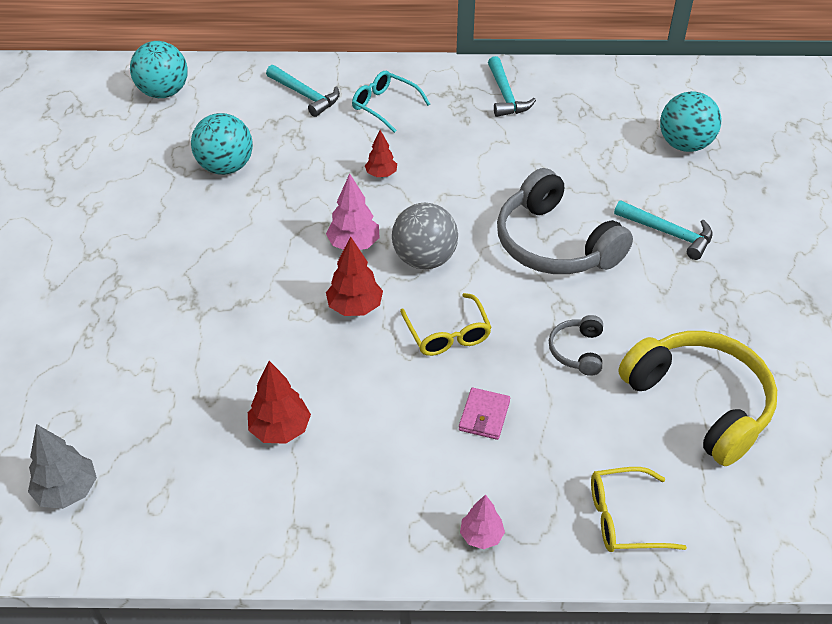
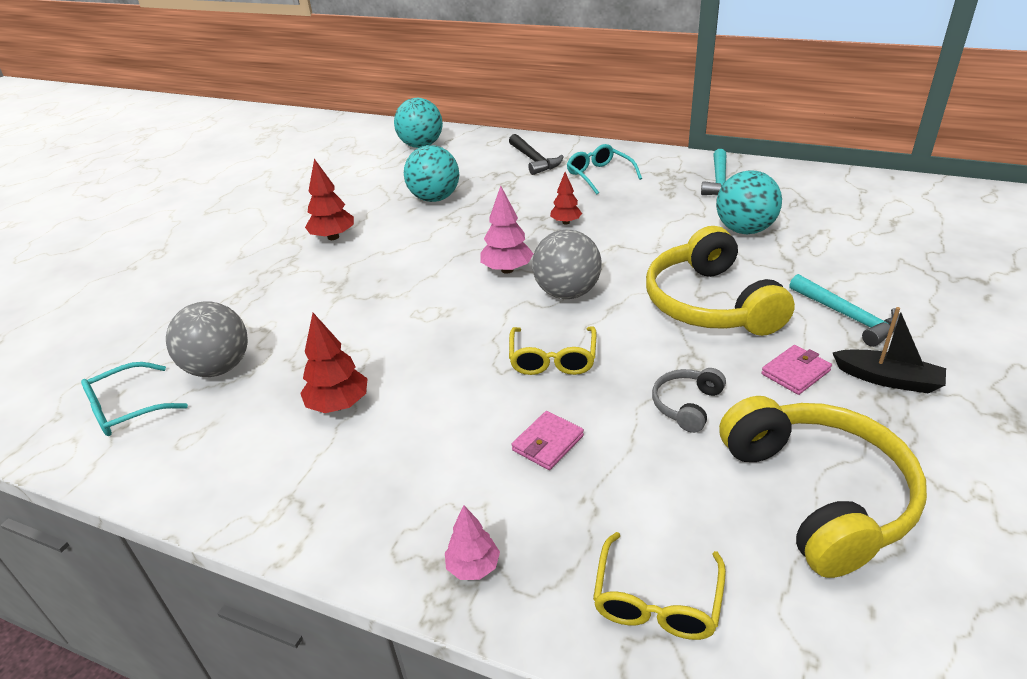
camera: 25 degrees right, 10 degrees down
(67, 491) = (127, 409): grey tree -> turquoise glasses
(131, 423) = (219, 368): none -> grey ball
(305, 95) = (534, 160): turquoise hammer -> black hammer
(355, 307) = (476, 319): red tree -> red tree (333, 237)
(554, 244) = (709, 303): grey headphones -> yellow headphones
(623, 518) = (656, 601): yellow glasses -> yellow glasses turned 90 degrees counterclockwise
(647, 299) = (795, 372): none -> pink wallet
(684, 145) = (900, 243): turquoise ball -> turquoise ball (744, 230)
(716, 288) = (888, 379): none -> black boat

